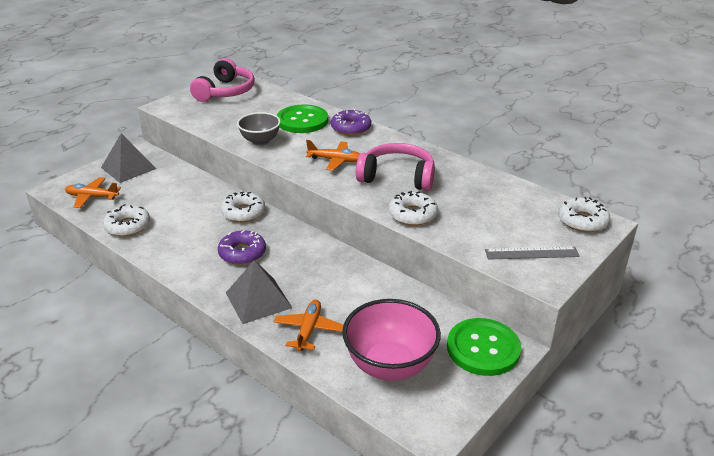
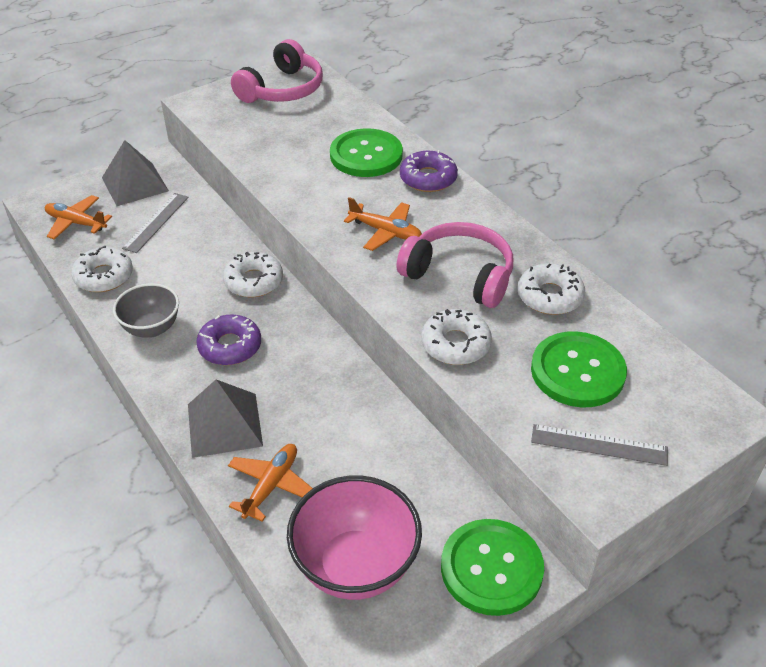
camera: 15 degrees right, 10 degrees up
(154, 188) = (156, 222): none -> grey ruler
(260, 141) = (297, 182): grey bowl -> grey bowl (151, 328)
(499, 217) = (577, 371): none -> green button
(582, 221) = (699, 402): white donut -> white donut (550, 296)

